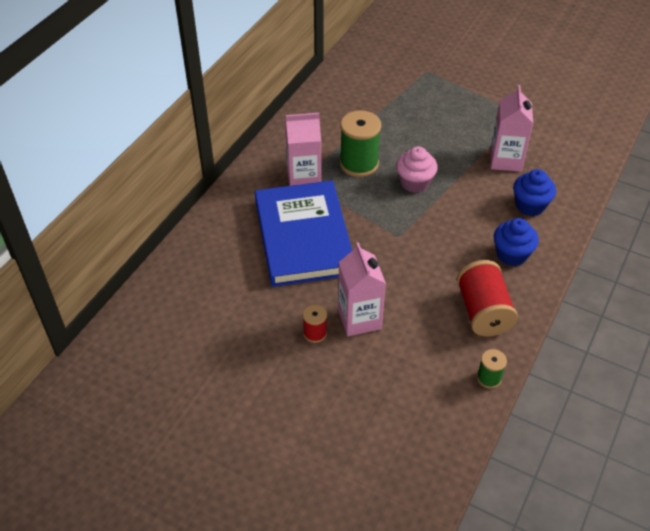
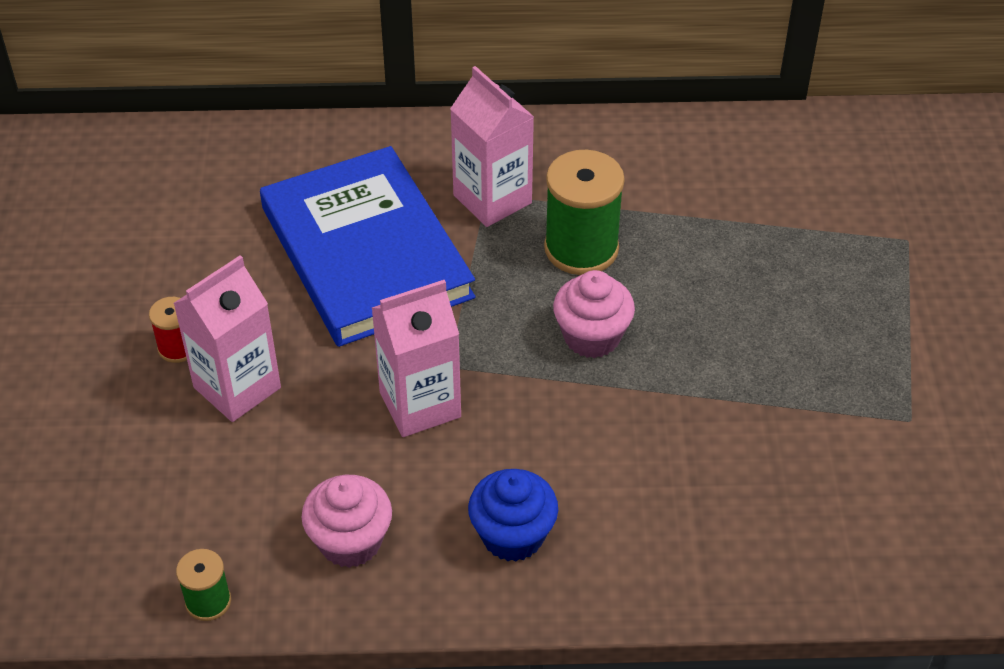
camera: 60 degrees right, 0 degrees up
(303, 236) = (366, 252): blue book -> blue book turned 75 degrees counterclockwise
(483, 311) = (350, 541): red spool -> pink cupcake
(505, 160) = (756, 441): pink carton -> pink carton (420, 404)
(530, 205) = (660, 520): blue cupcake -> none

